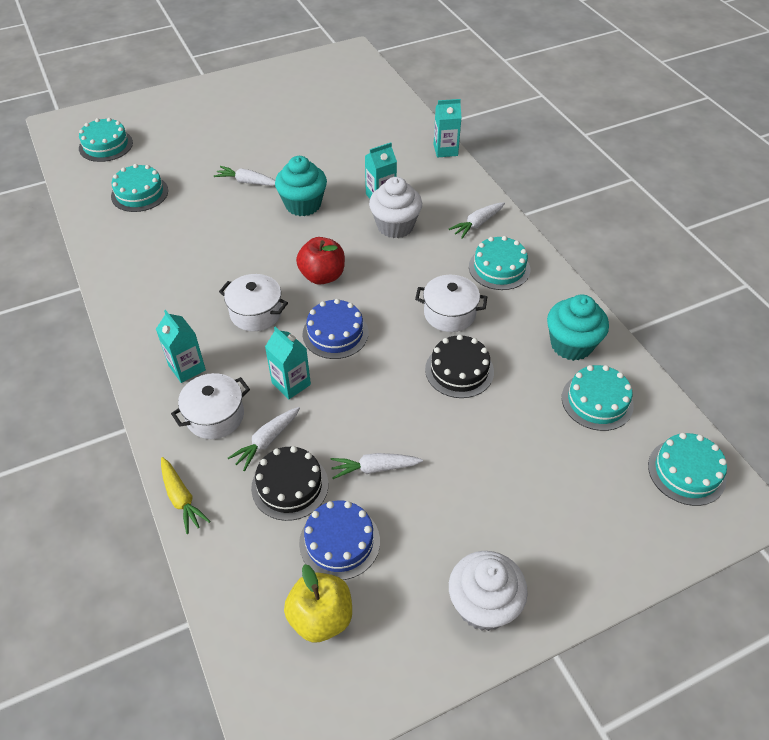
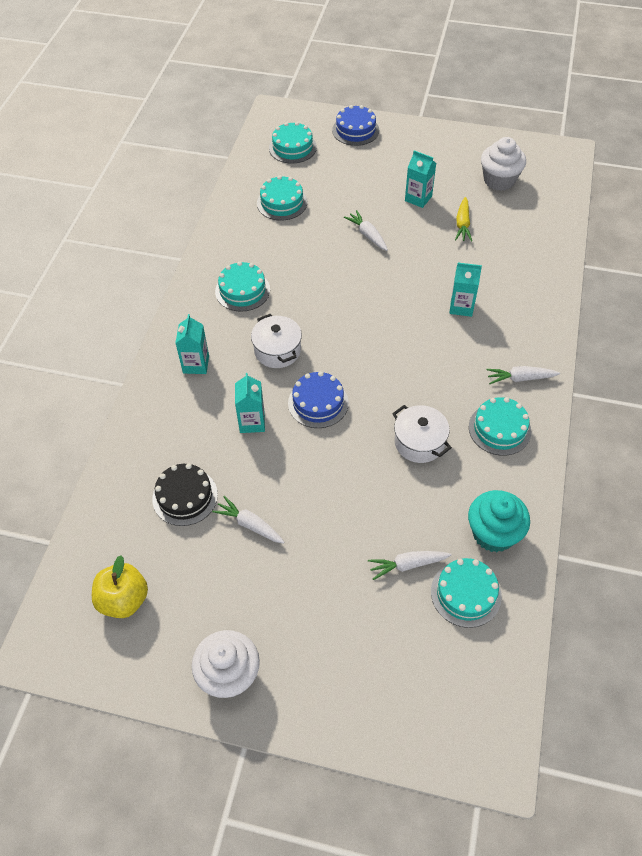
camera: 40 degrees right, 5 degrees up
(181, 499) = (114, 457): yellow carrot -> yellow carrot (462, 224)
(215, 416) = (183, 412): white pot -> none
(266, 441) = (199, 454): white carrot -> white carrot (407, 565)
(303, 205) = (392, 279): turquoise cupcake -> none
(322, 276) = (351, 349): red apple -> none
(339, 542) = (180, 559): blue cake -> blue cake (355, 130)
(395, 226) = (448, 340): white cupcake -> white cupcake (499, 180)
(445, 150) = (560, 293): turquoise carton -> turquoise carton (418, 198)
(459, 370) = (381, 493): black cake -> none
(686, 472) = (479, 701): turquoise cake -> turquoise cake (242, 290)

